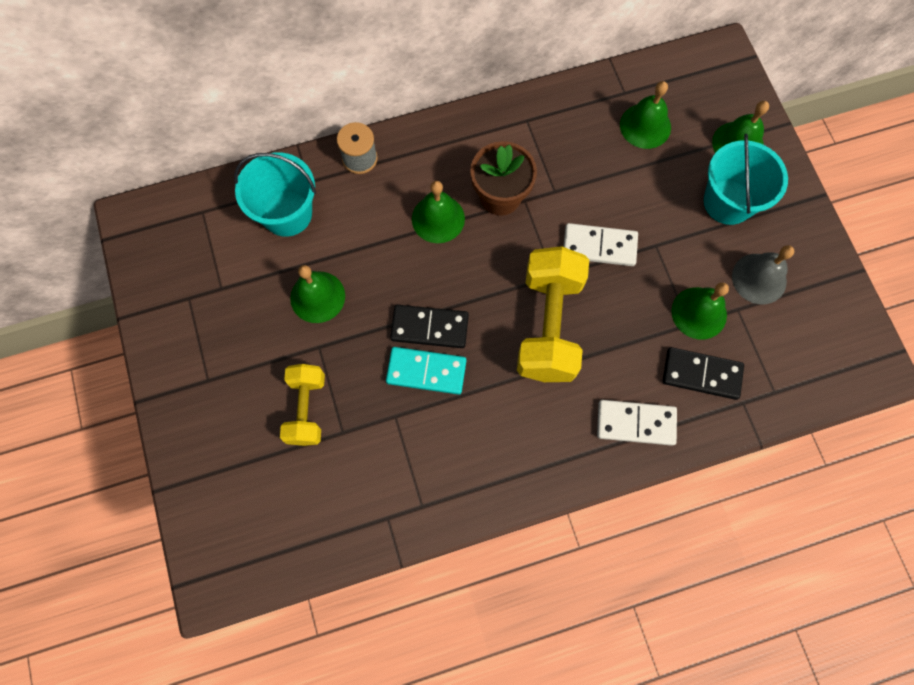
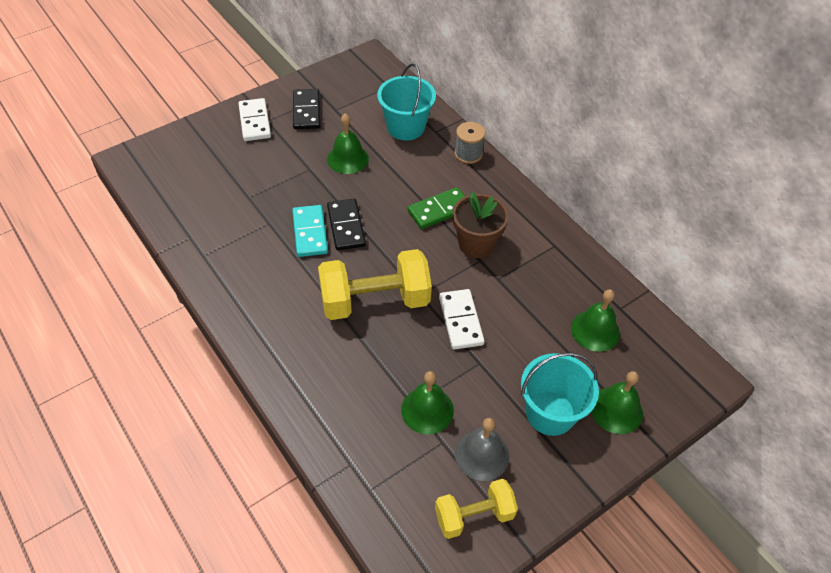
camera: 70 degrees right, 20 degrees down
(306, 409) = (261, 174): yellow dumbbell -> yellow dumbbell (474, 515)
(438, 218) = (439, 210): green bell -> green domino
(635, 423) = (307, 381): white domino -> white domino (254, 122)
(701, 374) = (368, 423): black domino -> black domino (306, 111)

